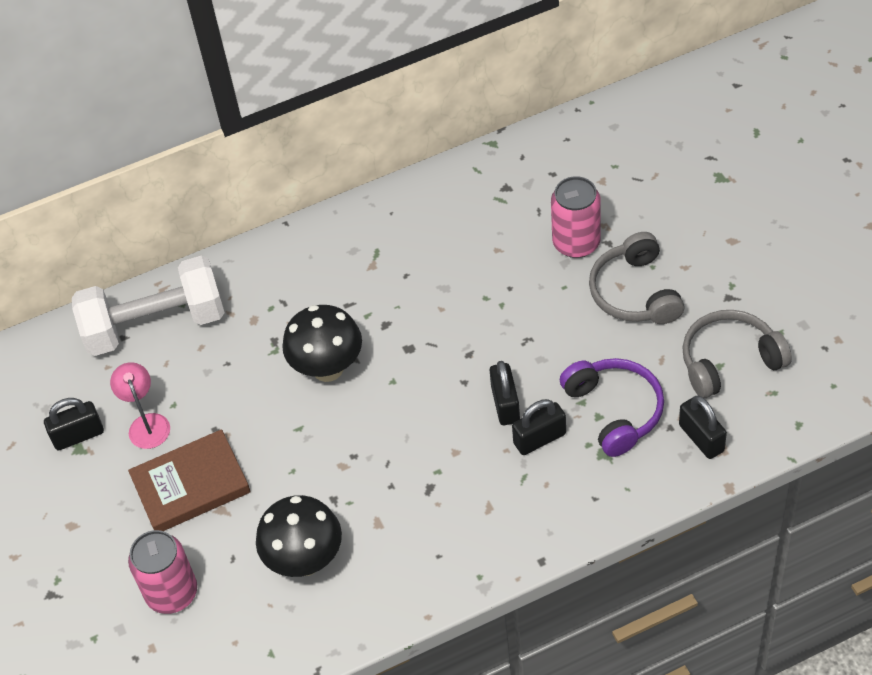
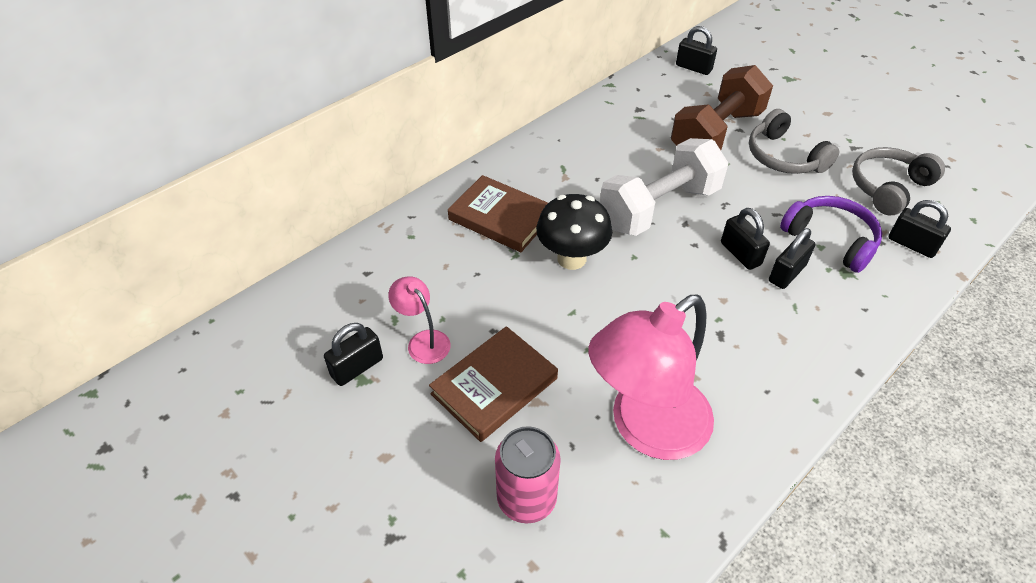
camera: 25 degrees left, 5 degrees down
(155, 325) = (394, 257): white dumbbell -> white dumbbell (659, 208)
(280, 302) = (501, 217): none -> brown book
(305, 560) = (646, 428): black mushroom -> pink lamp
(576, 243) = (716, 134): pink can -> brown dumbbell
(609, 137) = (693, 68): none -> black padlock

